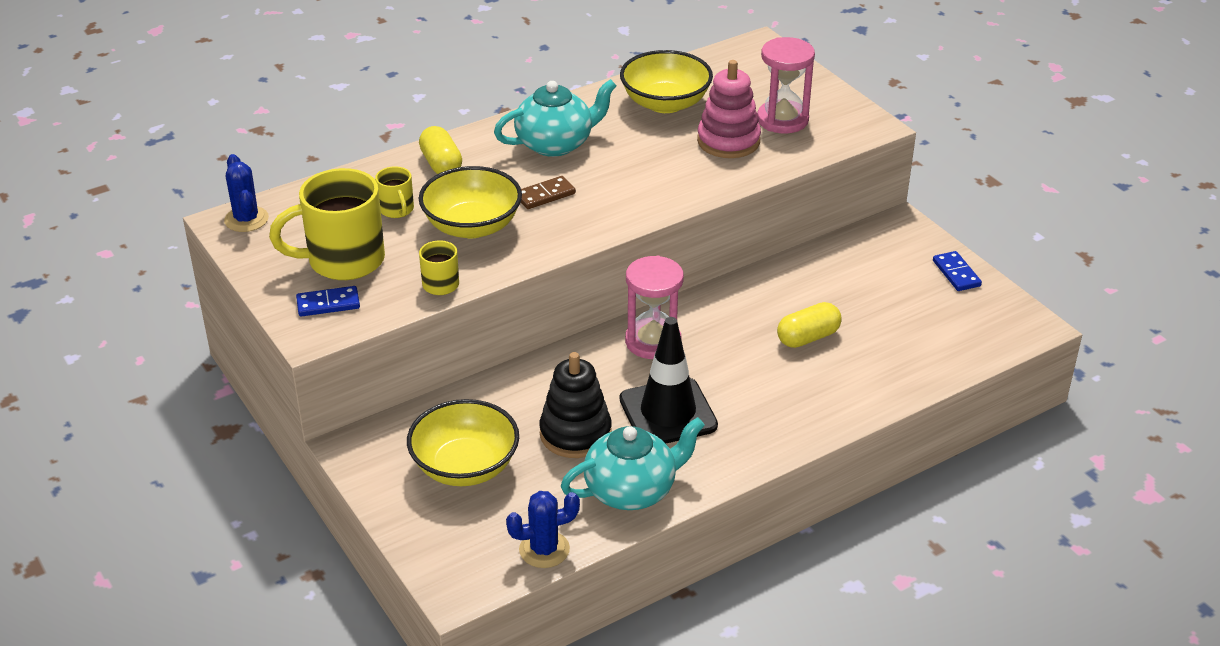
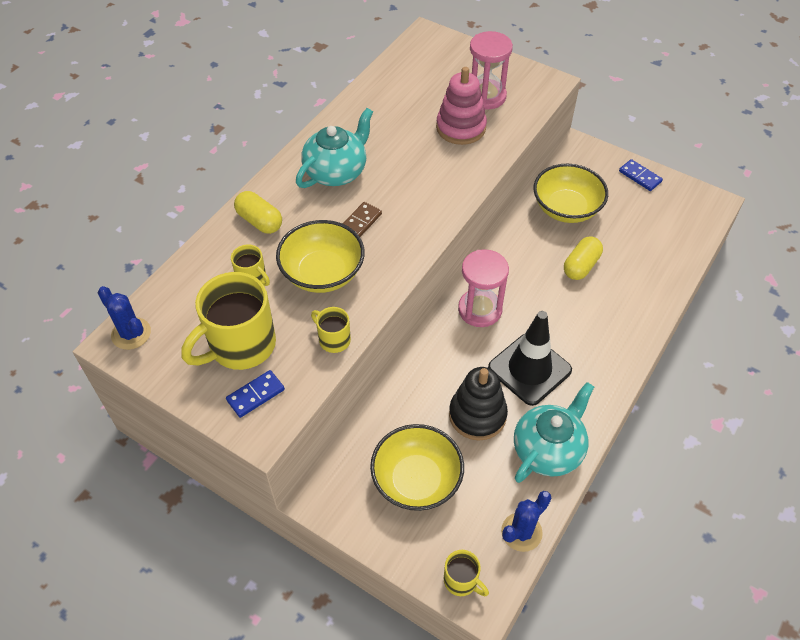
camera: 25 degrees left, 15 degrees up
(447, 566) = (462, 581): none -> yellow mug
(665, 103) = (393, 108): yellow bowl -> yellow bowl (566, 208)

